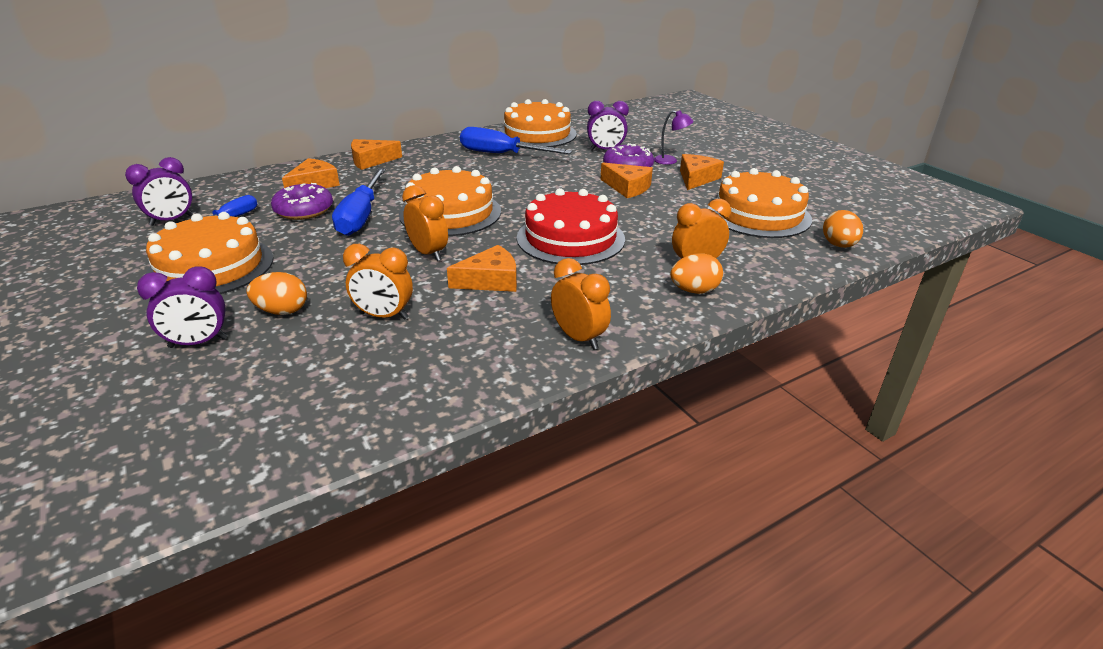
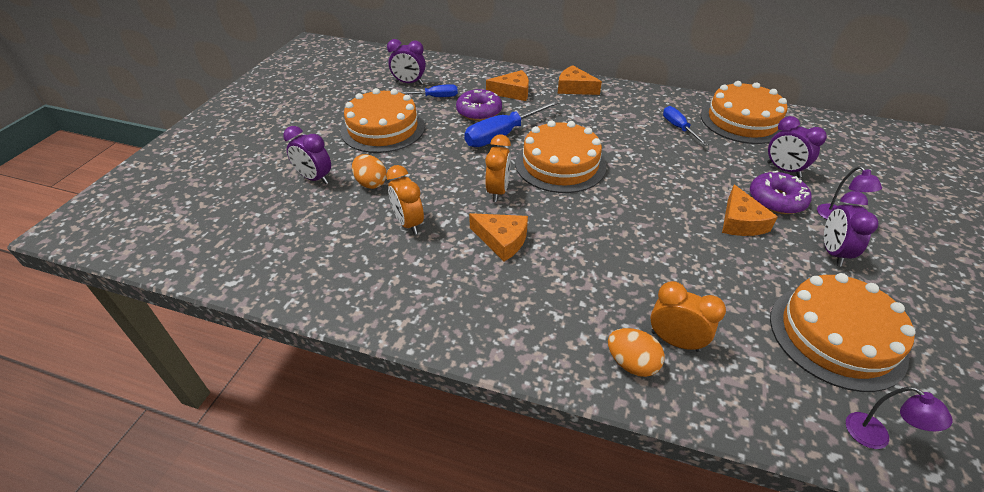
camera: 50 degrees right, 10 degrees up
(501, 154) = (678, 128): blue screwdriver -> blue screwdriver, size x0.59
(570, 238) = (611, 242): red cake -> none
(579, 338) = (484, 331): orange clock -> none
(696, 178) = (833, 252): orange cheese -> purple clock
(838, 245) = (875, 437): orange egg -> purple lamp

